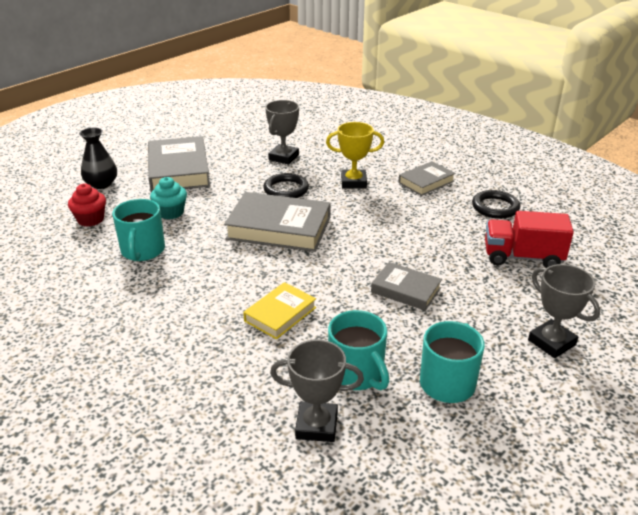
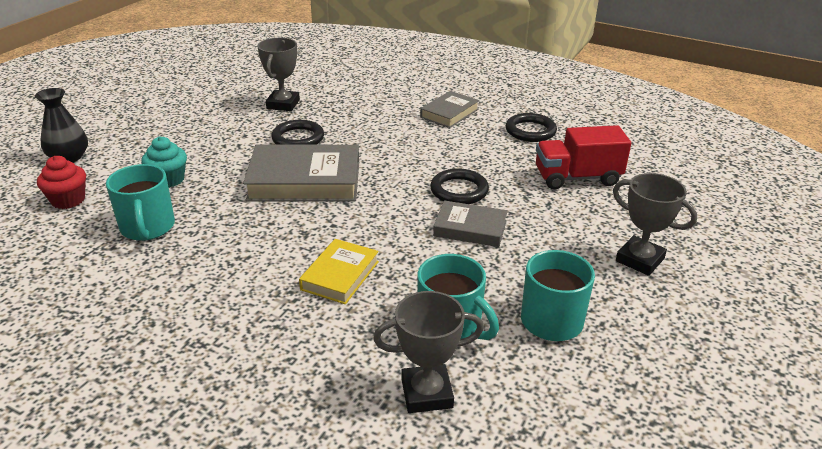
camera: 15 degrees left, 0 degrees up
(178, 170) = (162, 131): grey book -> none
(353, 182) = (371, 122): yellow trophy -> none
(408, 254) = (459, 190): none -> black ring

